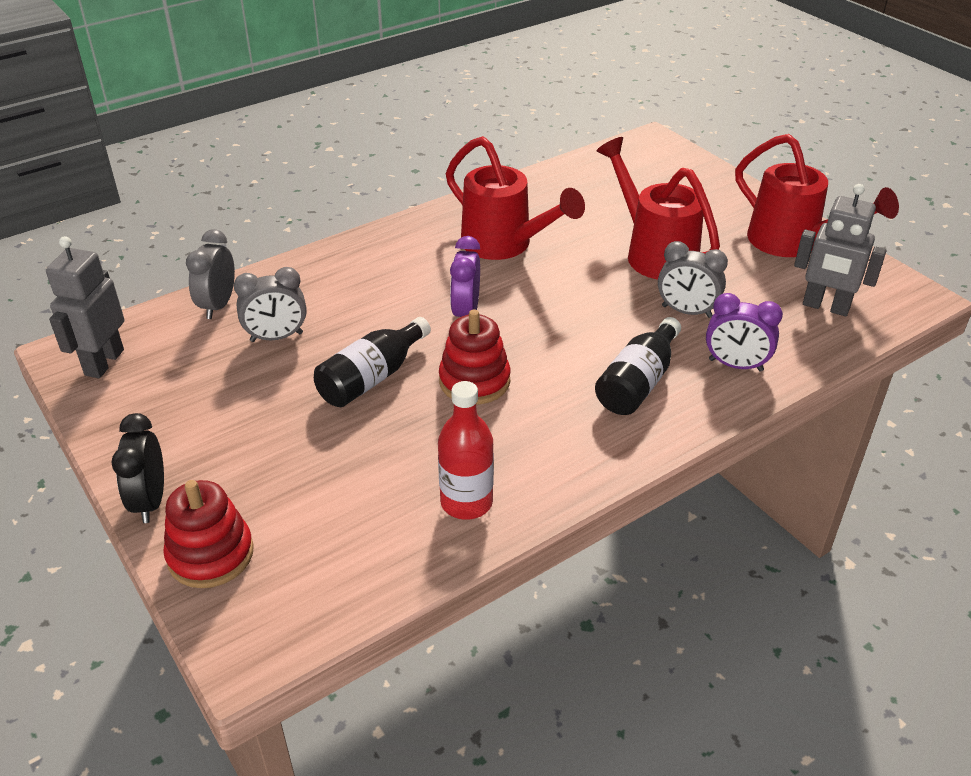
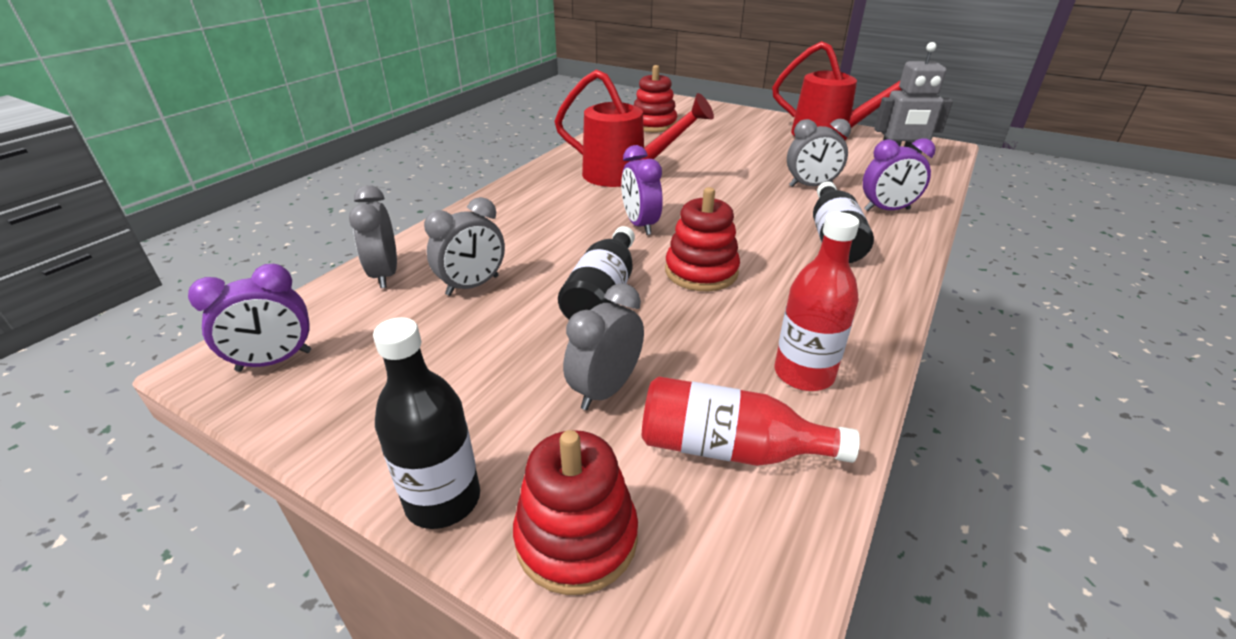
camera: 25 degrees left, 5 degrees down
(104, 362) = (274, 361): grey robot -> purple clock
(150, 501) = (443, 500): black clock -> black bottle
(306, 462) = (605, 390): none -> grey clock
(354, 537) = (729, 448): none -> red bottle
(598, 177) = (653, 125): none -> red stacking toy
(654, 253) = (745, 158): red watering can -> none

